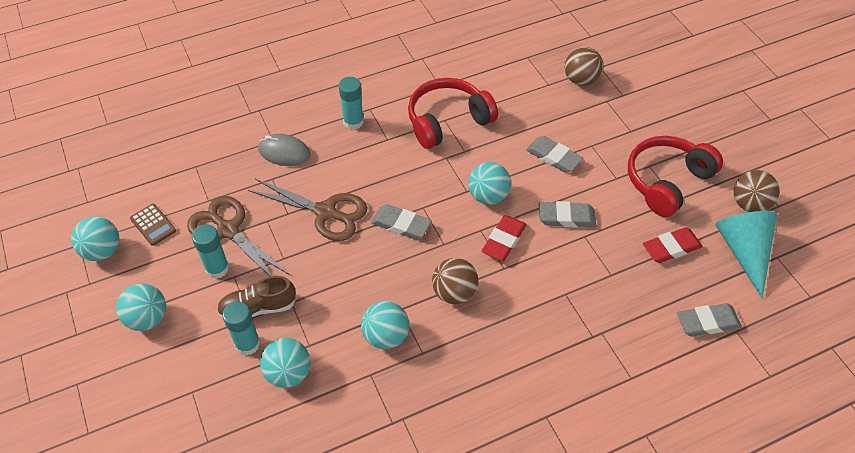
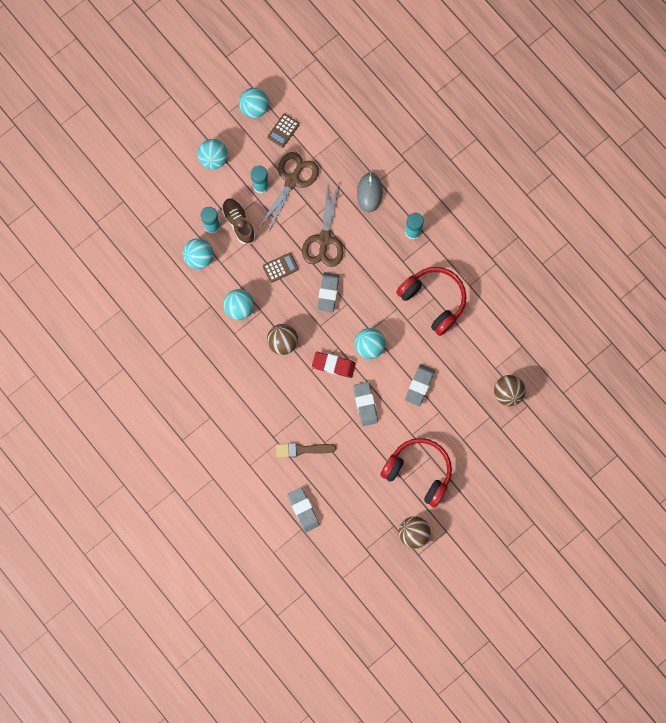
camera: 75 degrees right, 25 degrees up
(345, 271) = (280, 267): none -> brown calculator
(618, 303) = (302, 449): none -> brown brush
(671, 248) = (358, 480): red eraser -> none
(743, 252) = (368, 531): turquoise cone -> none

